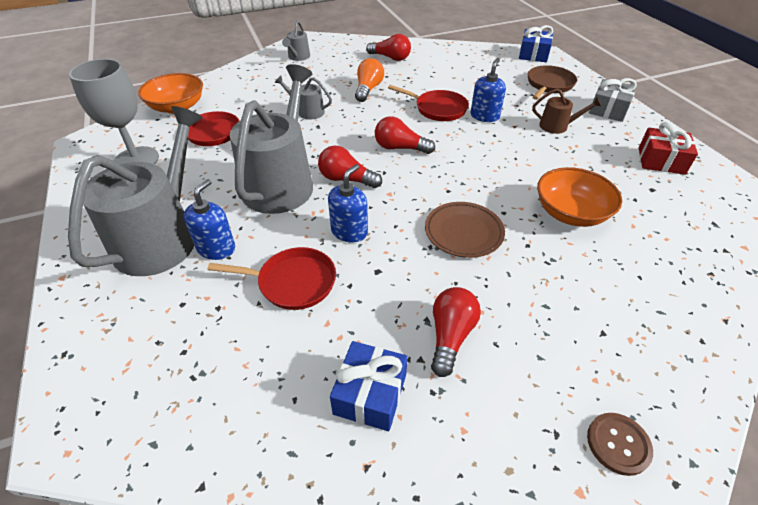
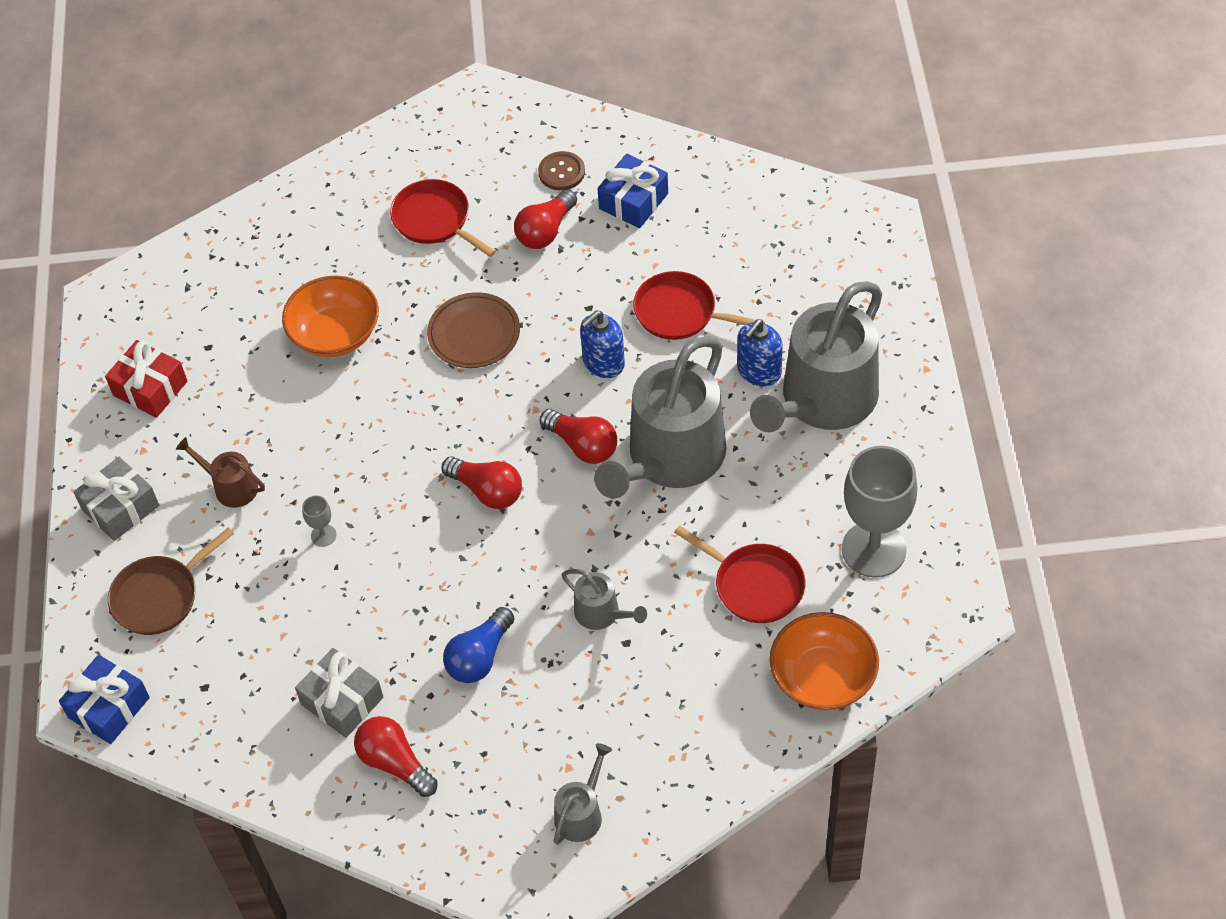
camera: 160 degrees left, 10 degrees up
(368, 89) = (479, 657): orange light bulb -> blue light bulb
(428, 69) = (342, 701): none -> grey gift
(438, 109) = (387, 571): red pan -> red pan (435, 220)
(484, 116) = (323, 535): blue soap dispenser -> grey goblet
(618, 444) = (461, 135): brown button -> brown button (561, 172)

